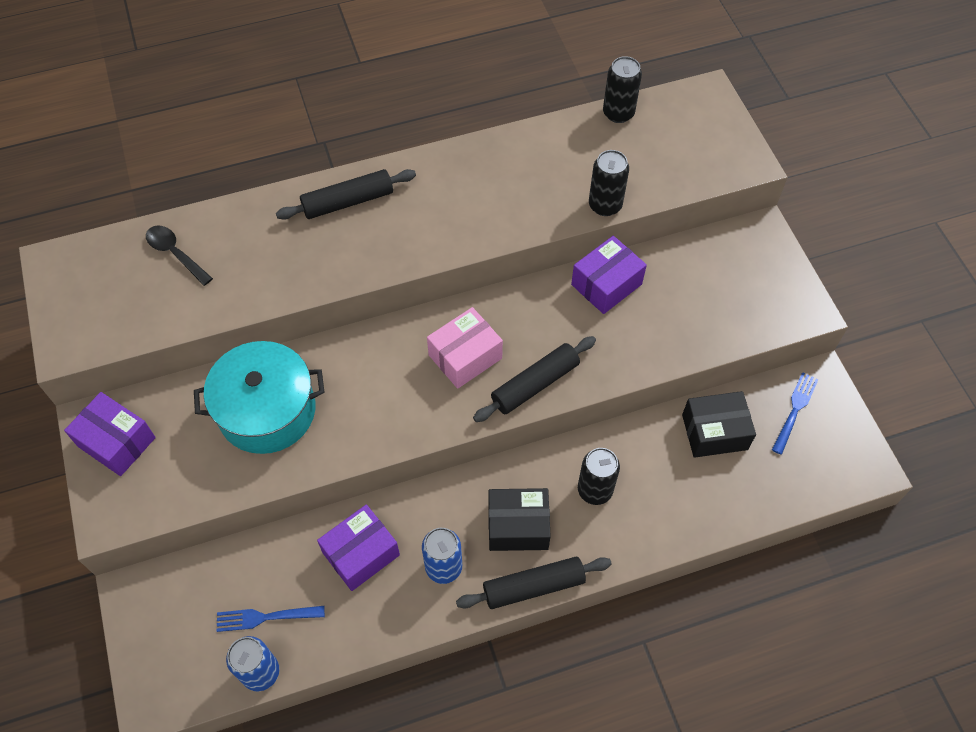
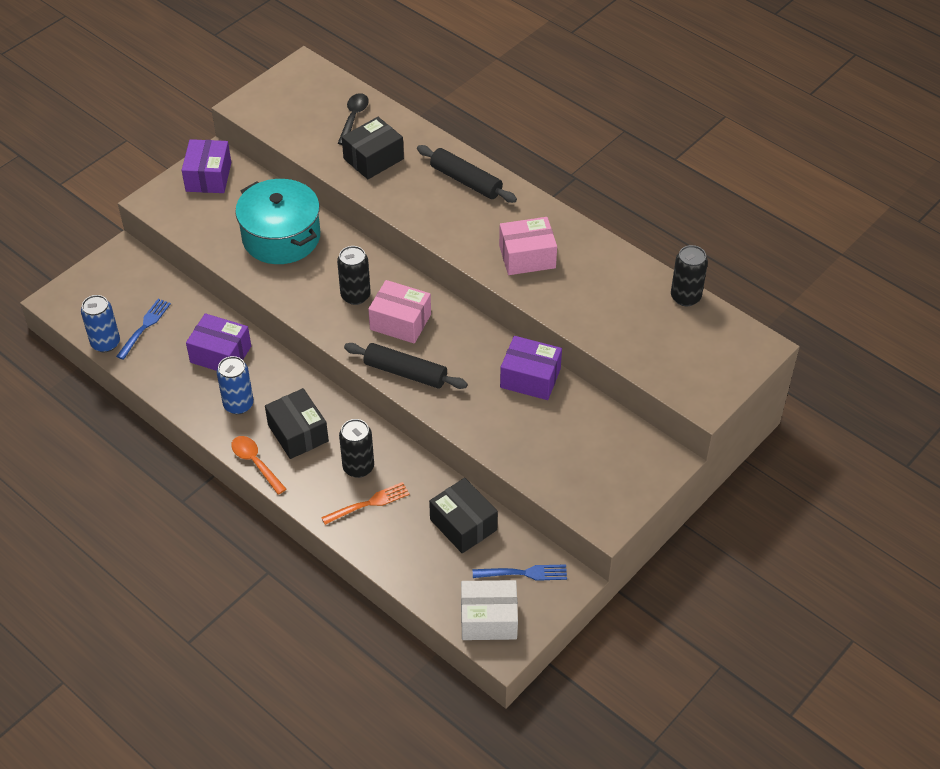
camera: 60 degrees right, 10 degrees down
(252, 264) = (373, 159): none -> black box
(265, 617) = (144, 327): blue fork -> blue fork turned 60 degrees clockwise
(487, 203) = (527, 257): none -> pink box
(533, 586) = (255, 463): black rolling pin -> orange spoon
(605, 205) = (581, 326): black can -> black can (355, 296)
(645, 502) = (369, 503): none -> orange fork
(832, 464) = (488, 619): none -> white box

